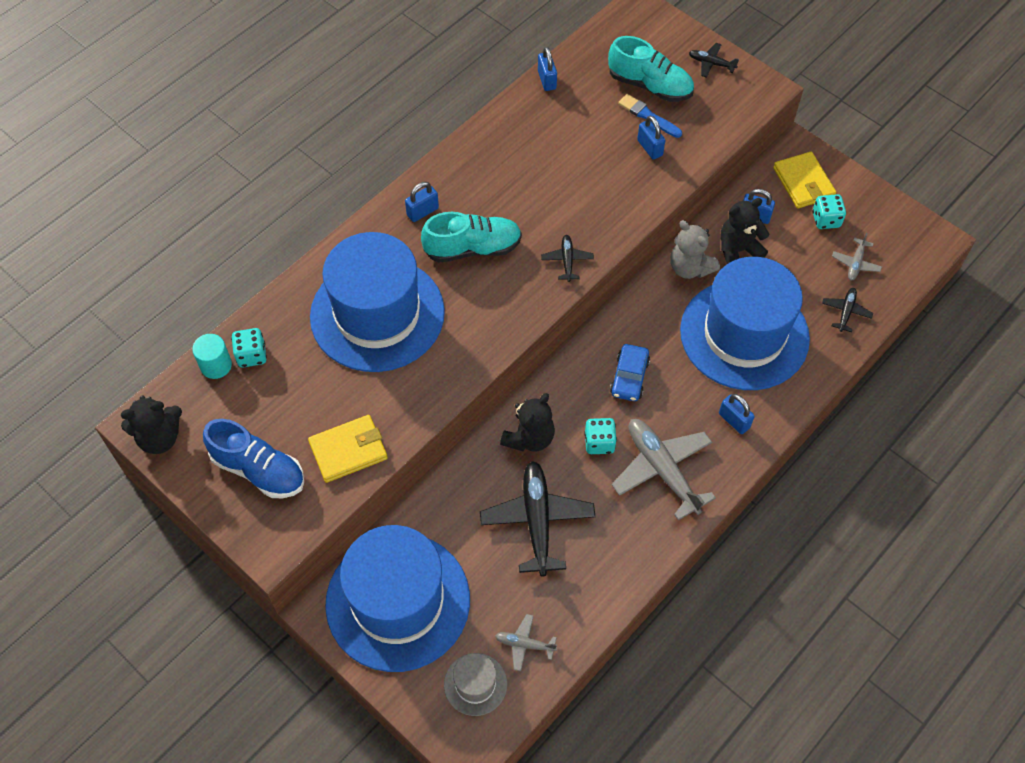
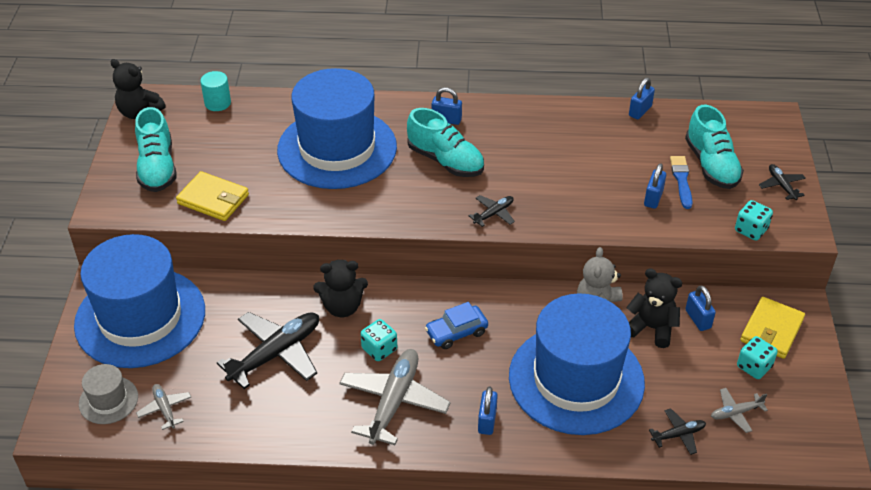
camera: 50 degrees right, 15 degrees down
(252, 355) = (242, 113): turquoise dice -> turquoise dice (751, 230)
(258, 470) = (157, 168): blue shoe -> turquoise shoe

